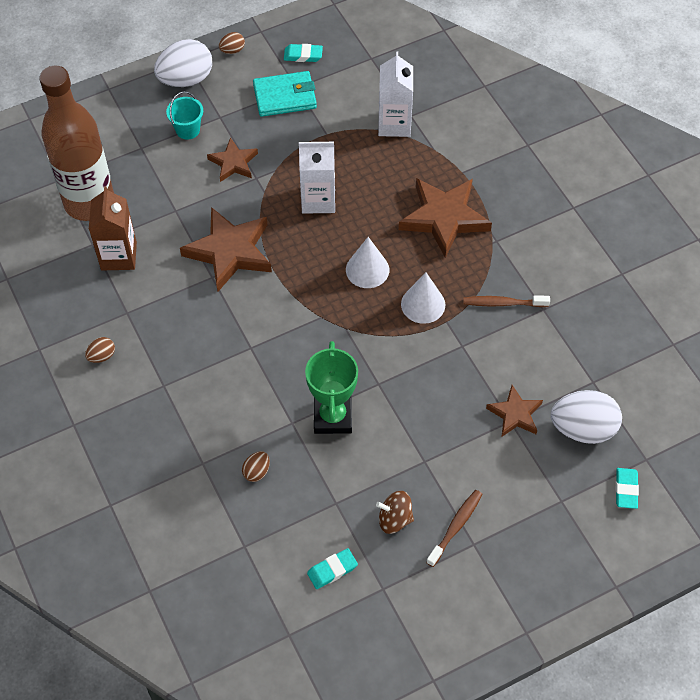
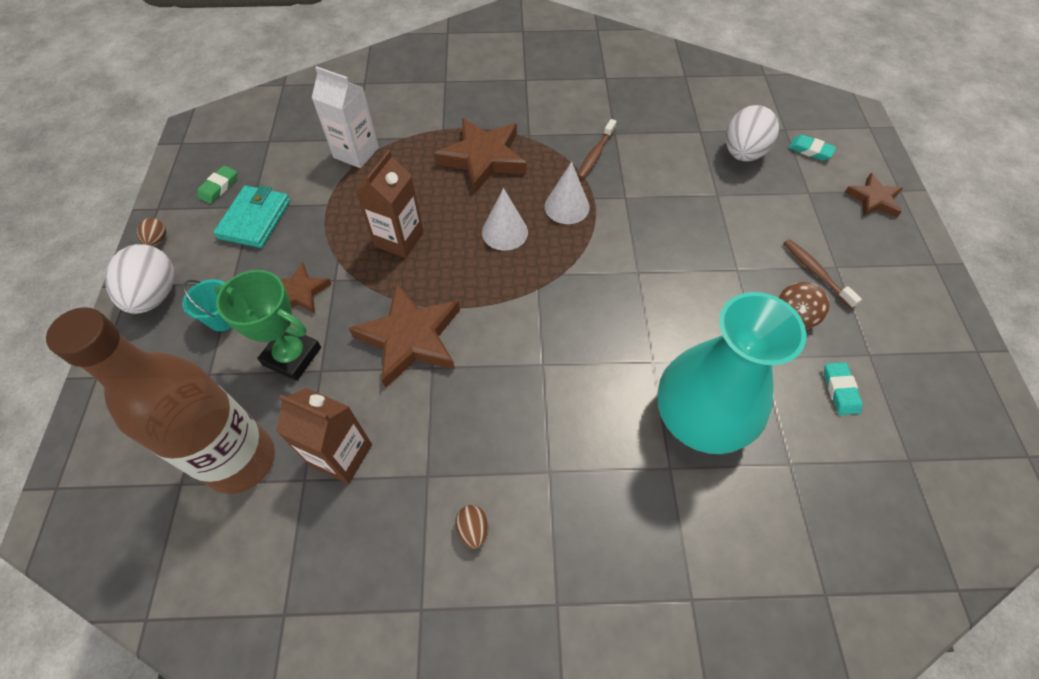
camera: 65 degrees left, 0 degrees up
(256, 471) = (700, 416): brown egg -> turquoise vase
(303, 55) = (219, 187): turquoise eraser -> green eraser
(318, 200) = (399, 239): white carton -> brown carton
(333, 417) = (660, 322): green trophy -> green trophy (292, 356)
(515, 414) = (712, 189): brown star -> brown star (873, 199)

